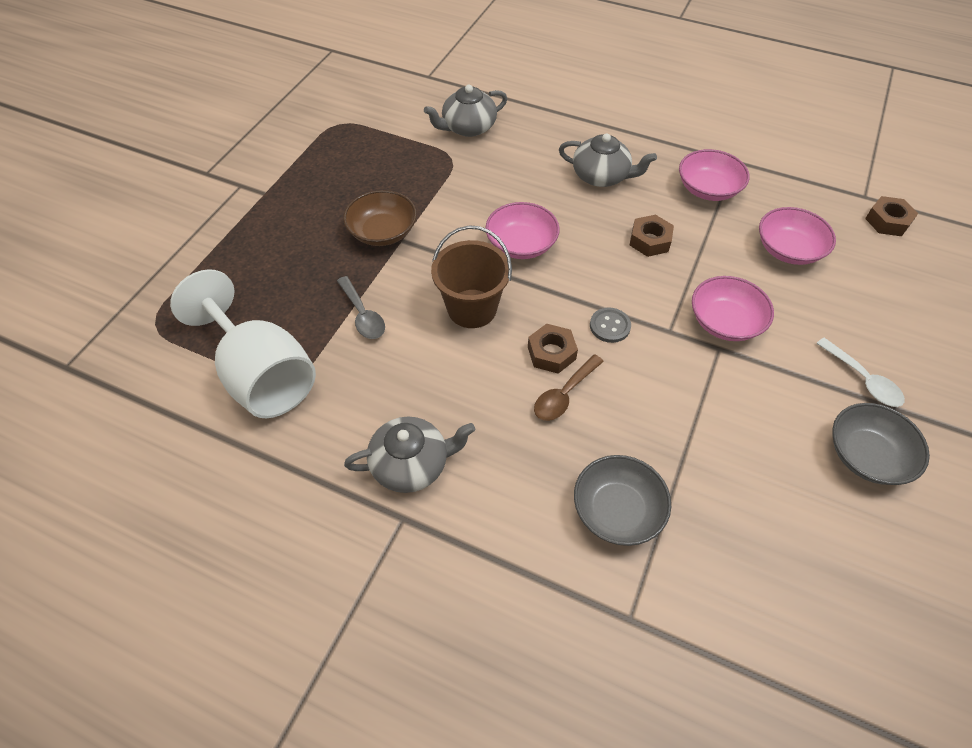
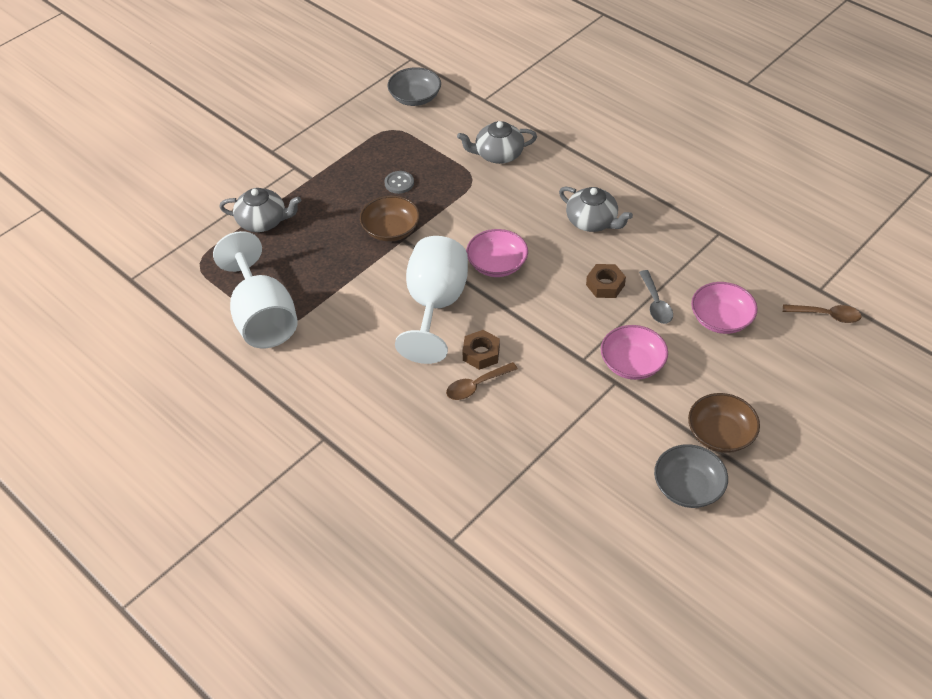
camera: 20 degrees right, 5 degrees down
(363, 315) = (351, 291): grey spoon -> grey spoon (655, 303)
(411, 464) = (344, 405): grey teapot -> grey teapot (263, 221)
(472, 308) = (435, 306): brown bucket -> white goblet
(610, 326) = (537, 344): grey button -> grey button (399, 183)
(617, 510) = (476, 473): grey bowl -> grey bowl (415, 98)
(708, 189) = (680, 252): pink bowl -> none
(863, 379) = (720, 434): white spoon -> brown bowl
(887, 221) = (826, 315): brown nut -> brown spoon

